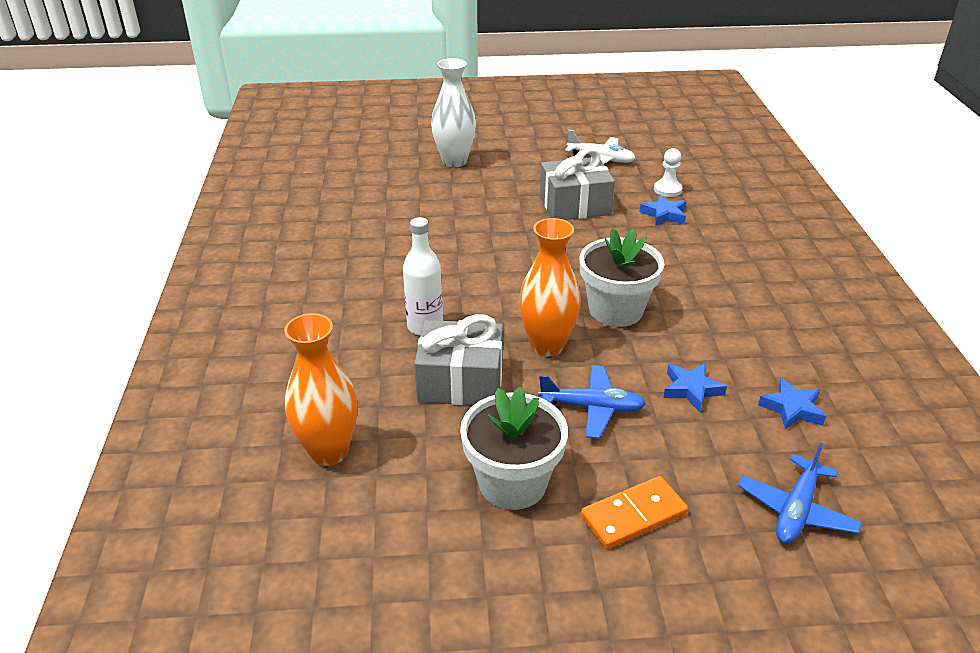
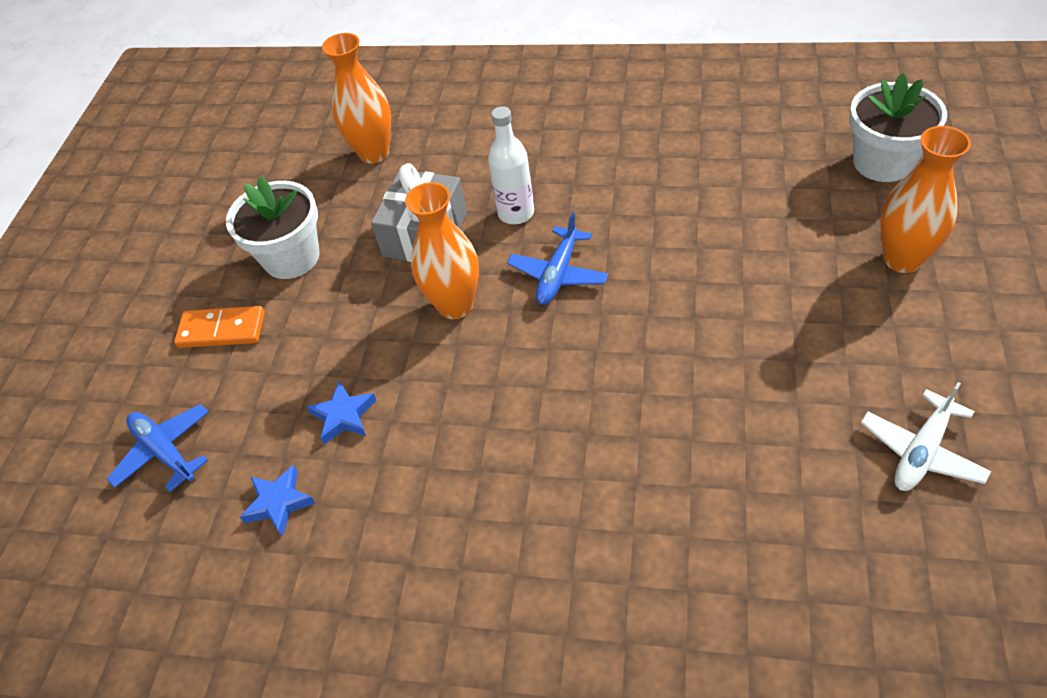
camera: 110 degrees right, 15 degrees up
(454, 161) = (902, 259): white vase -> orange vase
(574, 205) = (759, 384): grey gift -> none
(592, 408) = (352, 326): blue plane -> blue plane (558, 274)
(616, 310) = (498, 379): white flower pot -> white flower pot (882, 162)
(633, 515) = (222, 330): orange domino -> orange domino turned 75 degrees counterclockwise
(664, 214) = (721, 496): blue star -> none
(667, 189) = (804, 525): white pawn -> none

